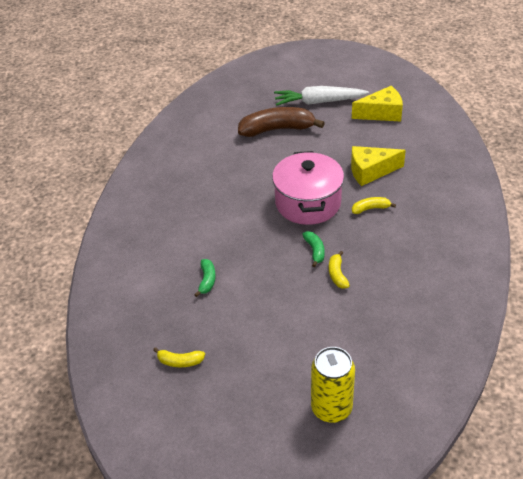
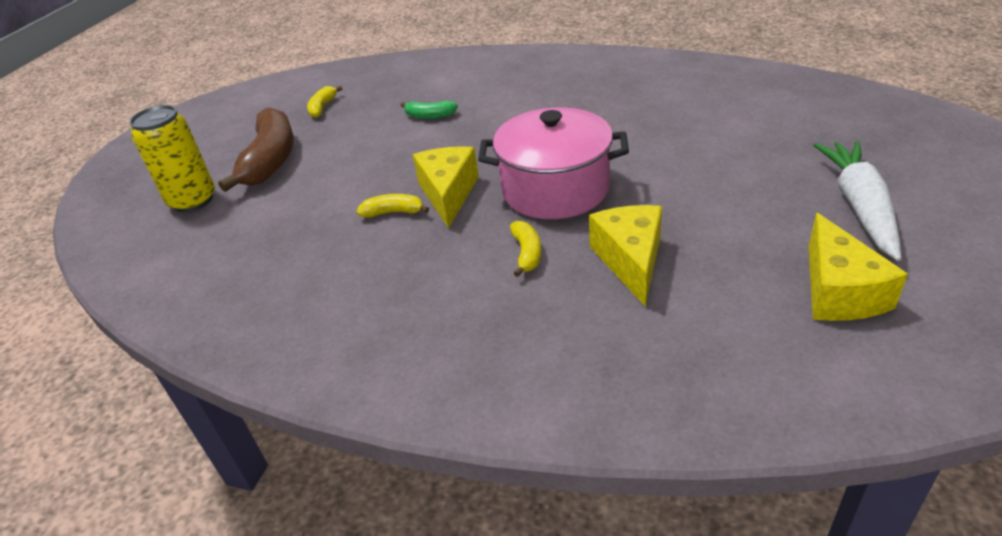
camera: 100 degrees right, 5 degrees down
(277, 129) = (755, 160): brown banana -> brown banana (271, 160)
(315, 251) = (448, 194): green banana -> yellow cheese

